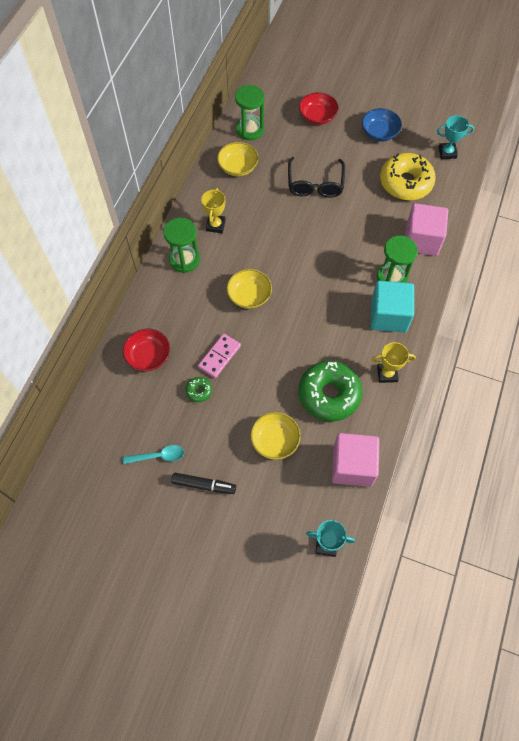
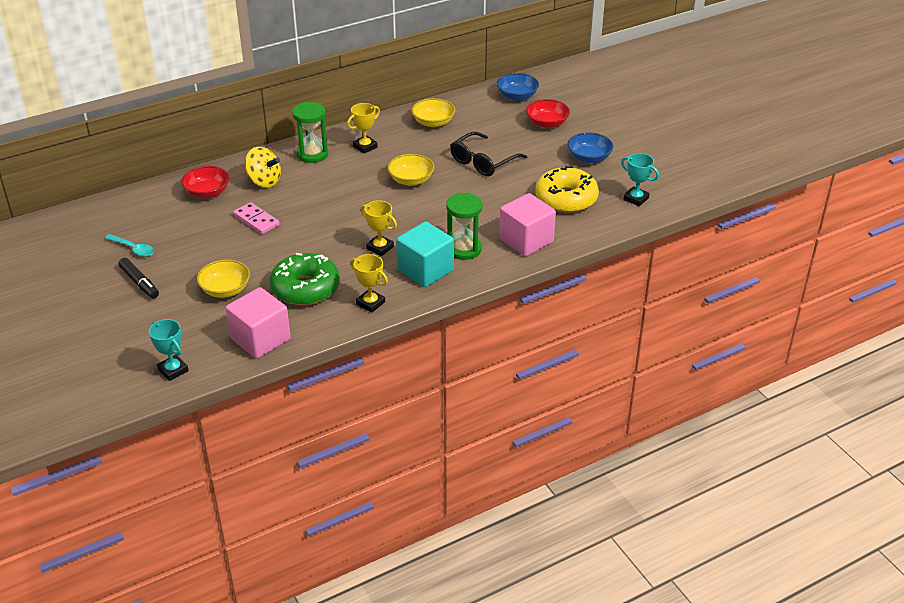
camera: 40 degrees right, 25 degrees down
(179, 313) = (264, 181): none -> yellow spinning top
(199, 391) = (213, 231): green donut -> none
(219, 356) = (256, 220): pink domino -> pink domino turned 60 degrees clockwise
(249, 296) = (330, 199): yellow bowl -> yellow bowl (411, 180)
(250, 130) = (476, 105): green hourglass -> none
(268, 102) = (517, 96): none -> blue bowl
(336, 317) = (380, 248): none -> yellow trophy

